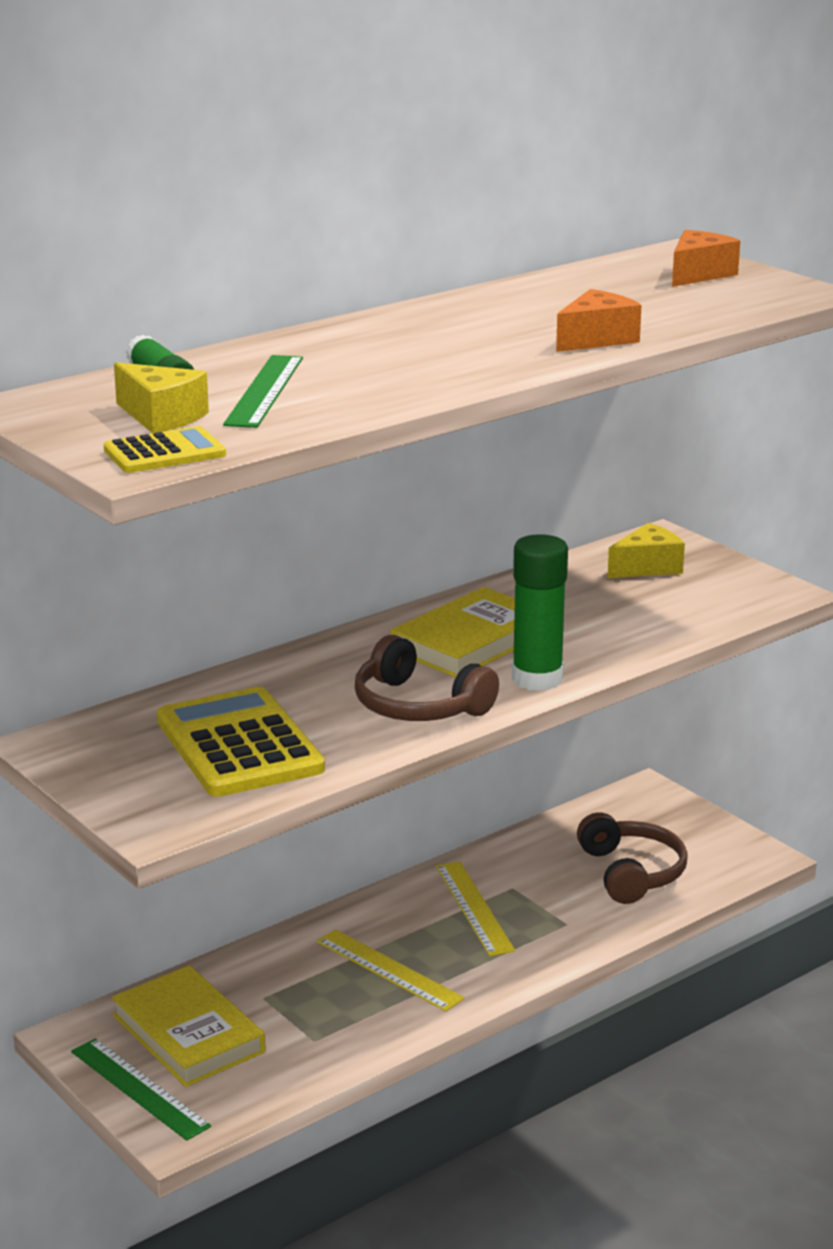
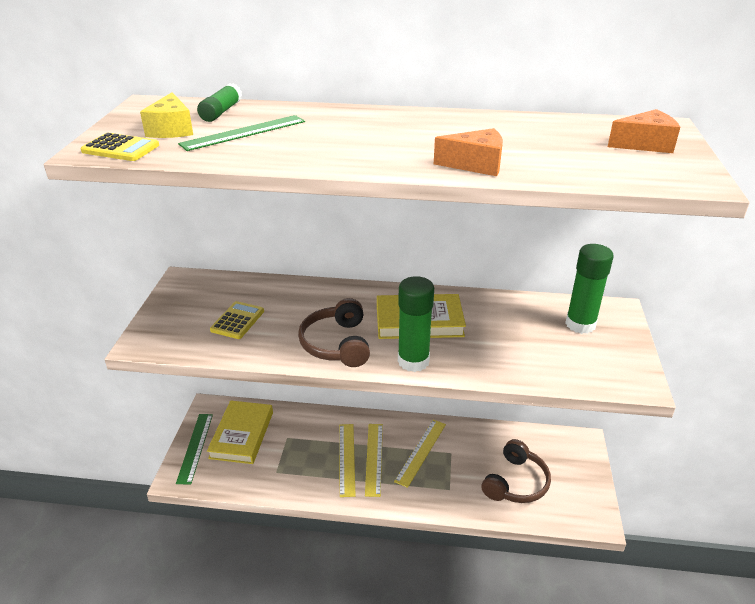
camera: 45 degrees right, 10 degrees up
(239, 745) = (237, 321): yellow calculator -> yellow calculator, size x0.53
(424, 949) = (374, 458): none -> yellow ruler
(647, 567) = (580, 324): yellow cheese -> green glue stick

